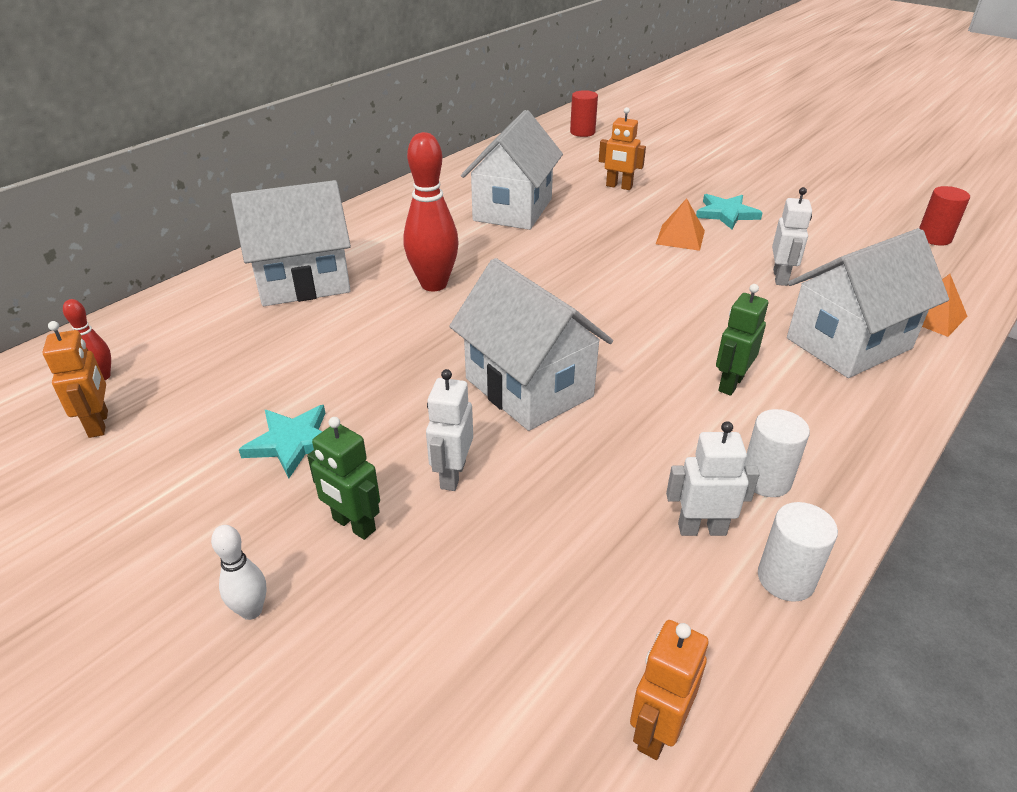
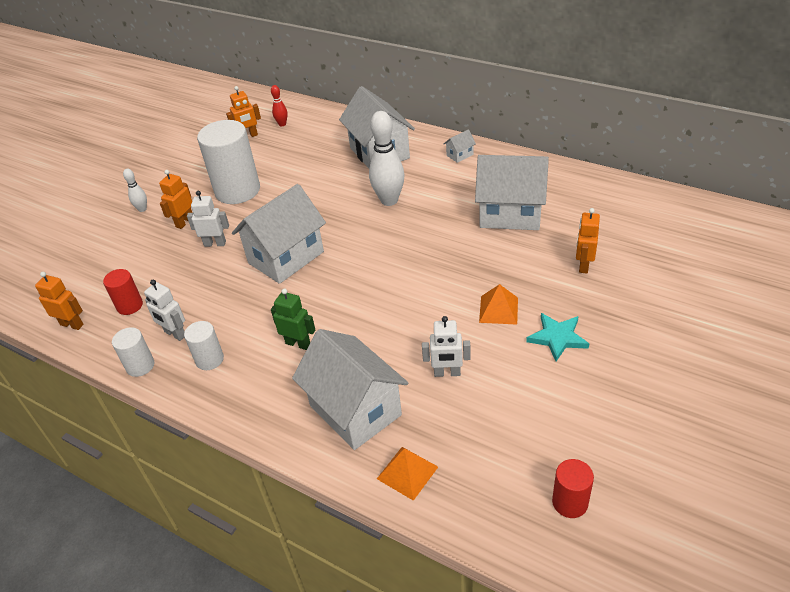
camera: 85 degrees right, 5 degrees up
(292, 442) = (237, 190): turquoise star -> white cylinder
(353, 525) = (184, 222): green robot -> orange robot
(364, 224) = (459, 155): none -> white house
(434, 284) = (389, 200): red bowling pin -> white bowling pin
(582, 132) = (702, 228): red cylinder -> red cylinder (129, 306)
(701, 529) = (175, 334): white robot -> white robot turned 135 degrees clockwise

